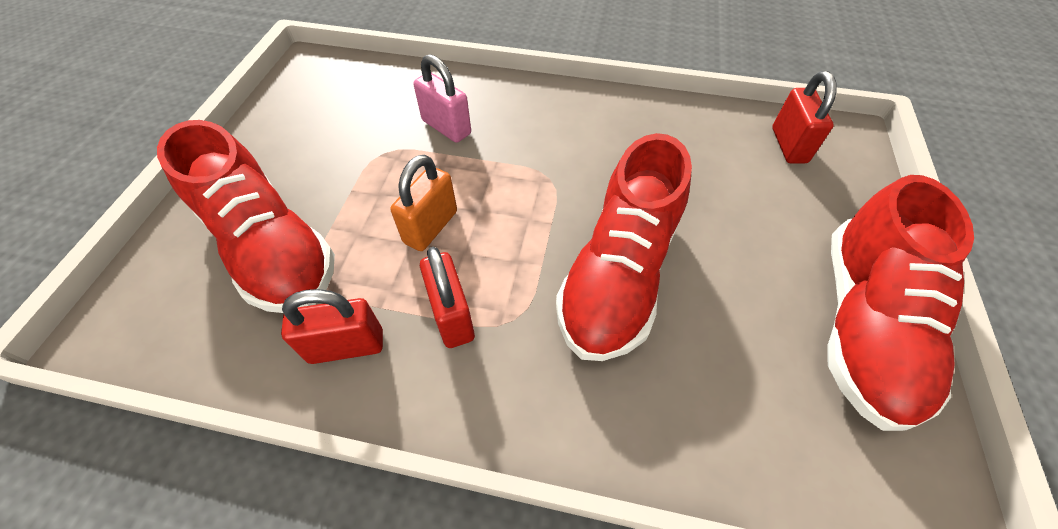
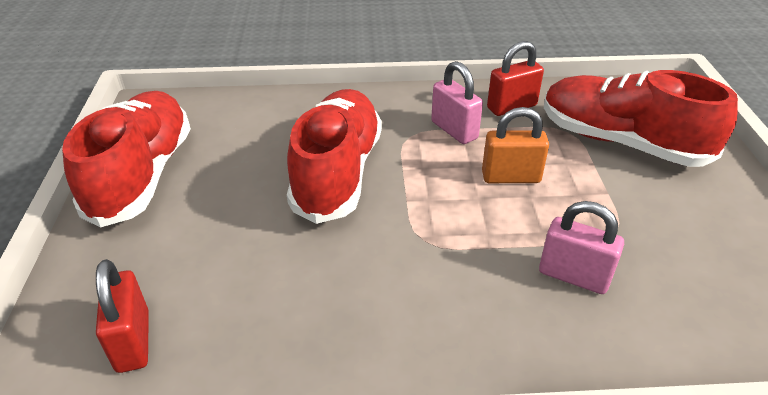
camera: 165 degrees right, 15 degrees down
(430, 227) = (511, 177): orange padlock -> orange padlock turned 75 degrees clockwise
(452, 316) = (454, 130): red padlock -> pink padlock

